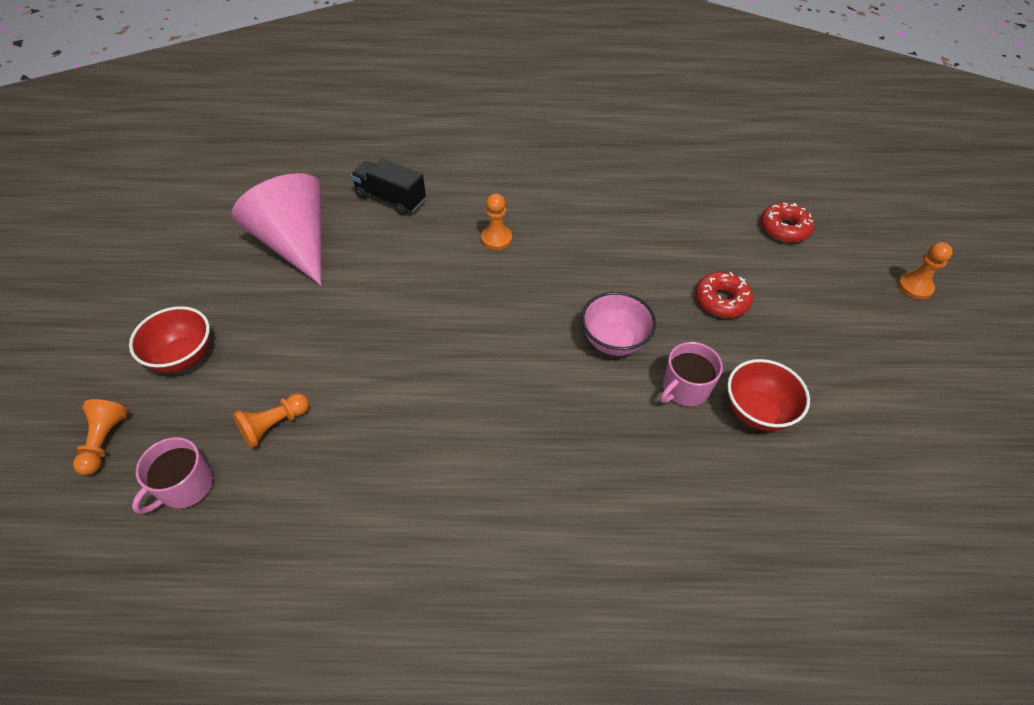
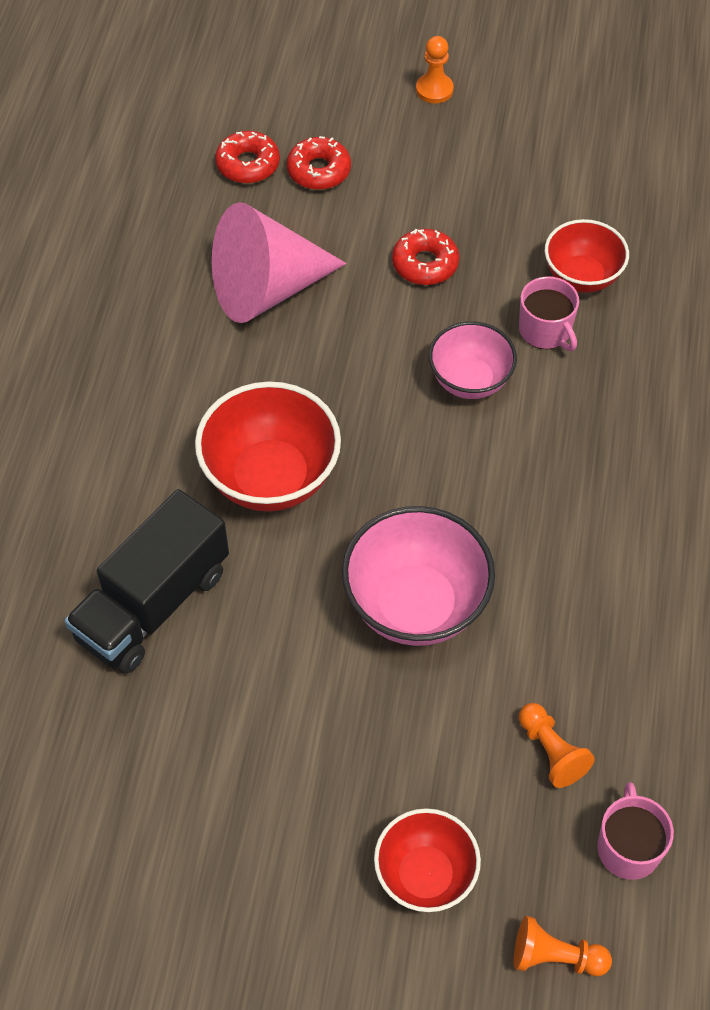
camera: 80 degrees left, 5 degrees up
(185, 486) = (628, 847): pink mug -> pink mug turned 135 degrees counterclockwise
(295, 243) = (225, 737): pink cone -> pink cone (267, 289)
(390, 199) = (153, 604): black truck -> black truck, size x1.54
(400, 328) = (416, 605): none -> pink bowl
(496, 239) = (271, 477): orange pawn -> red bowl
(769, 191) = (248, 164): none -> red donut

